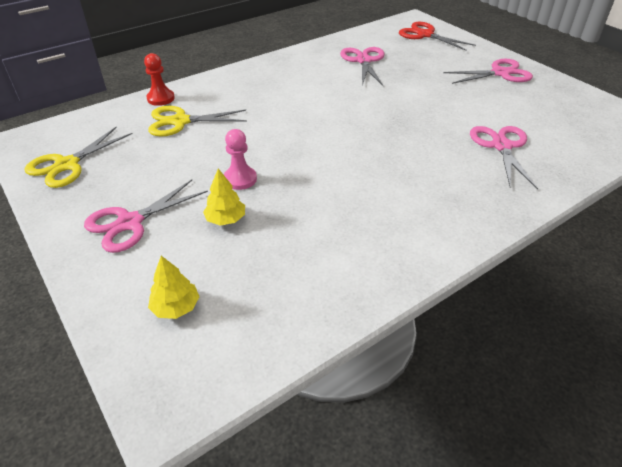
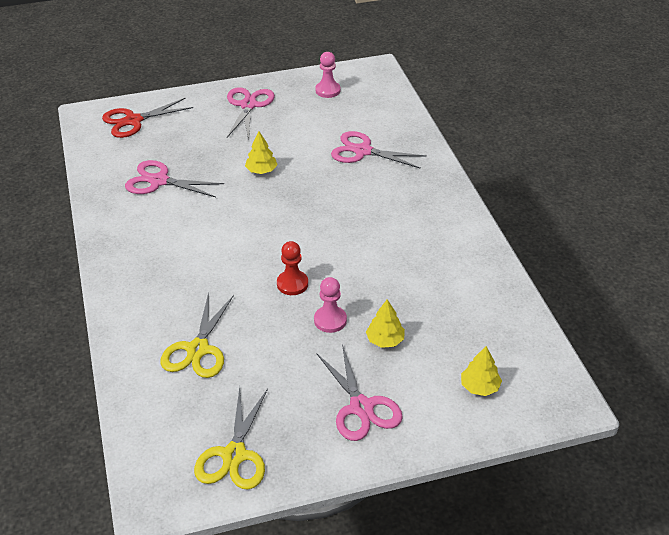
camera: 70 degrees left, 0 degrees up
(67, 165) = (234, 455): yellow scissors -> yellow scissors turned 45 degrees clockwise
(161, 98) = (133, 360): red pawn -> red pawn (292, 284)
(417, 99) = (261, 170): none -> yellow tree
(573, 106) = (328, 90): none -> pink pawn

